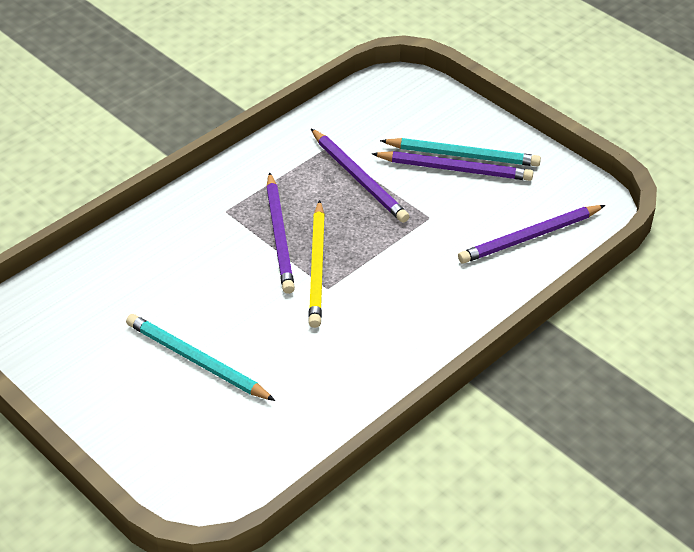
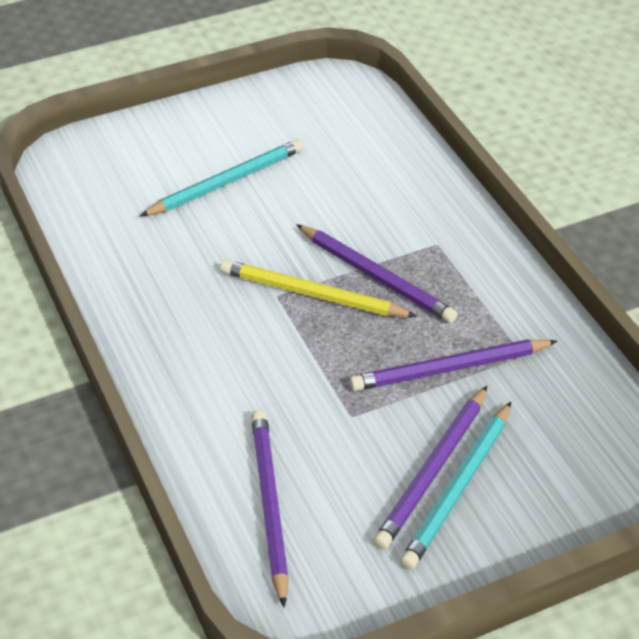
camera: 110 degrees right, 0 degrees up
(280, 236) = (376, 276): purple pencil -> purple pencil turned 150 degrees counterclockwise

